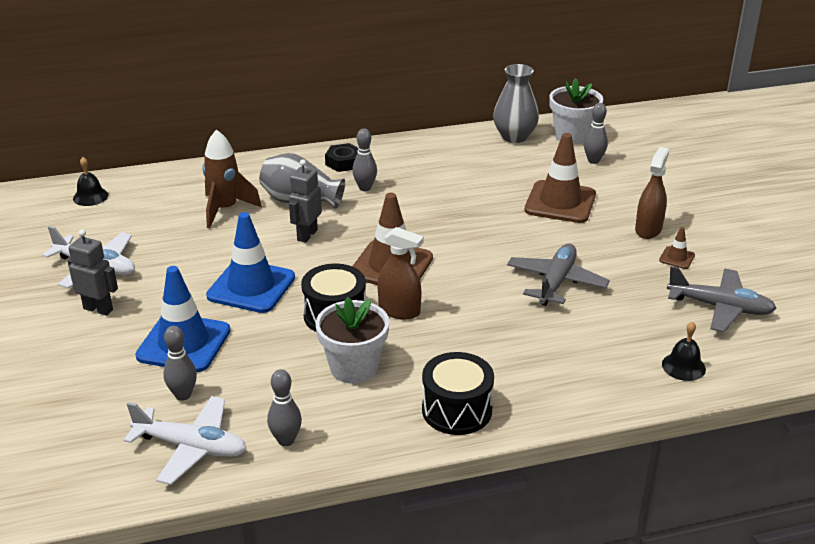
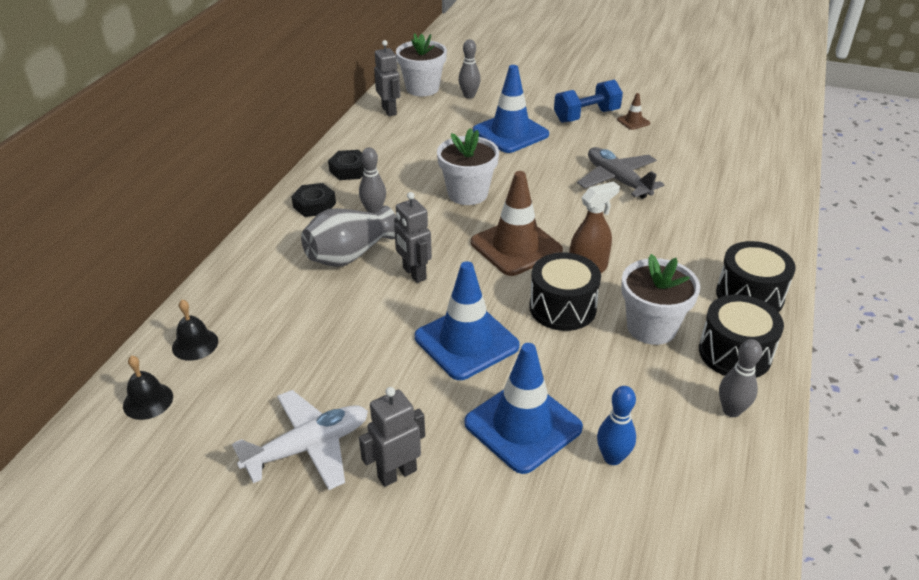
camera: 55 degrees left, 5 degrees up
(183, 395) = (612, 458): grey bowling pin -> blue bowling pin
(191, 447) = (703, 482): white plane -> none
(225, 209) = (306, 307): brown rocket -> none
(363, 423) = (735, 353): none -> black drum
(406, 156) = (349, 170): none -> black nut
(438, 217) = (467, 193): none -> white flower pot
(514, 136) = (389, 110): grey vase -> grey robot
(560, 202) = (510, 133): brown traffic cone -> blue traffic cone
(648, 229) = (586, 116): brown spray bottle -> blue dumbbell
(683, 366) = (764, 175): black bell -> black bell (195, 344)
(720, 307) = (707, 133): grey plane -> none

